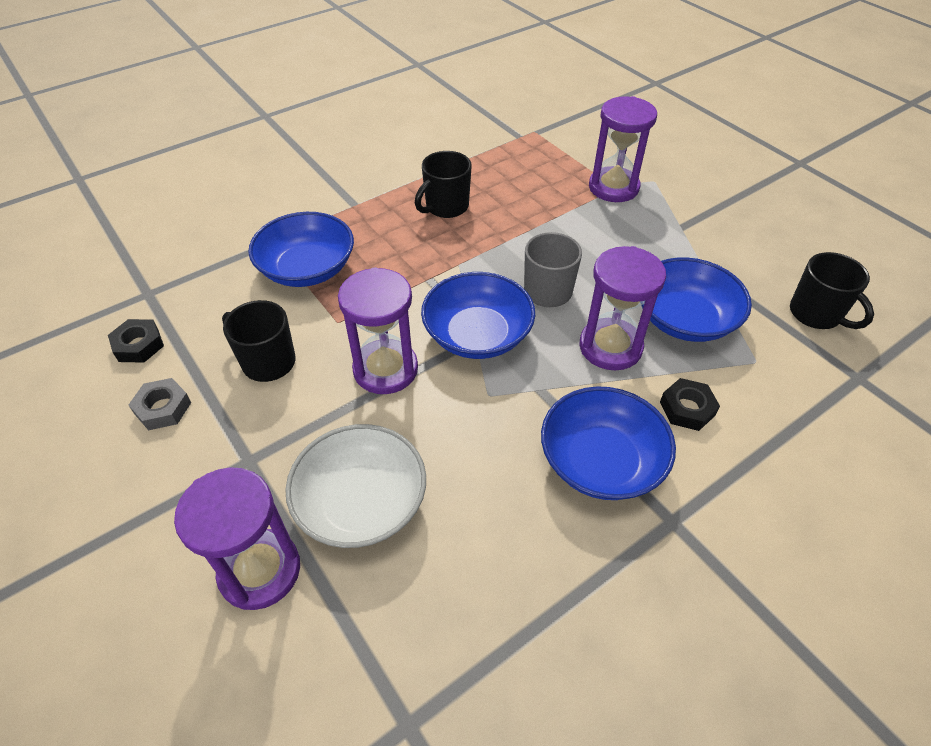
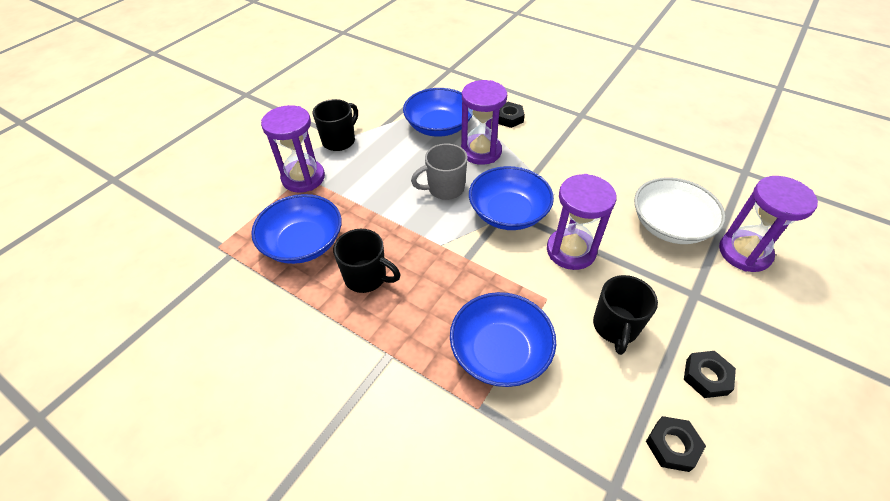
camera: 110 degrees left, 0 degrees up
(163, 408) = (706, 377): grey nut -> black nut
(601, 461) = (566, 141): blue bowl -> blue bowl (303, 243)
(816, 314) = (408, 82): black mug -> black mug (339, 141)

